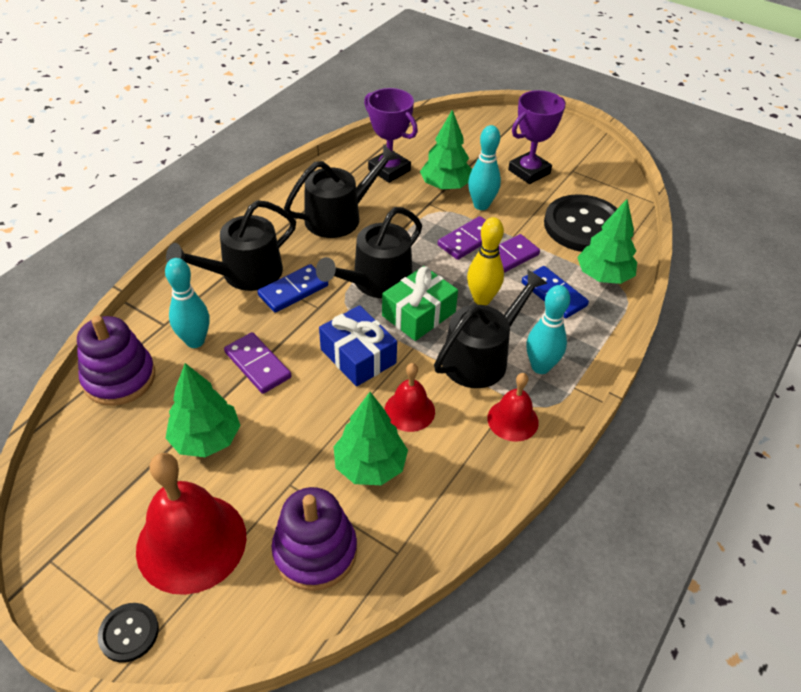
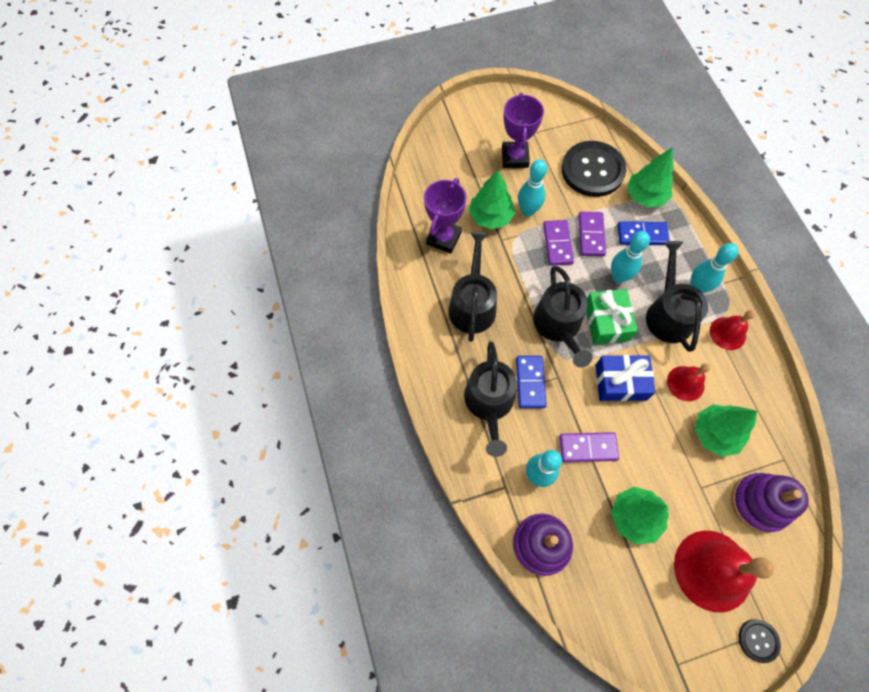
camera: 50 degrees left, 20 degrees up
(389, 170) = (444, 238): purple trophy -> purple trophy turned 60 degrees counterclockwise
(482, 299) = (618, 277): yellow bowling pin -> turquoise bowling pin

